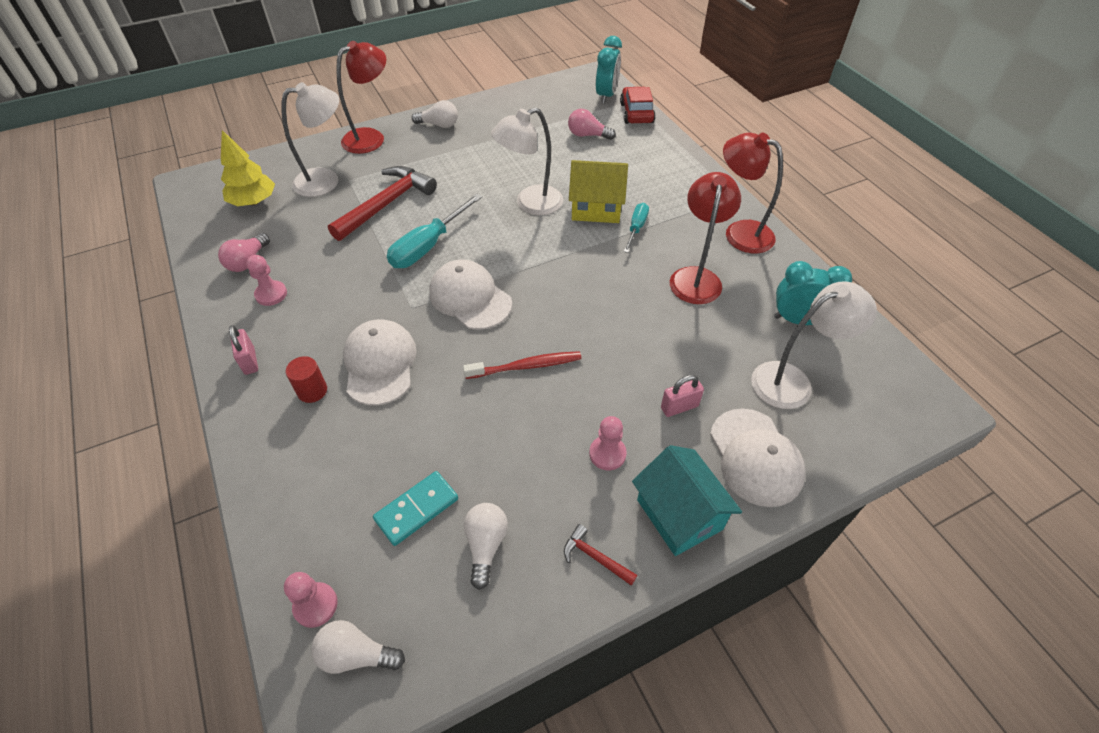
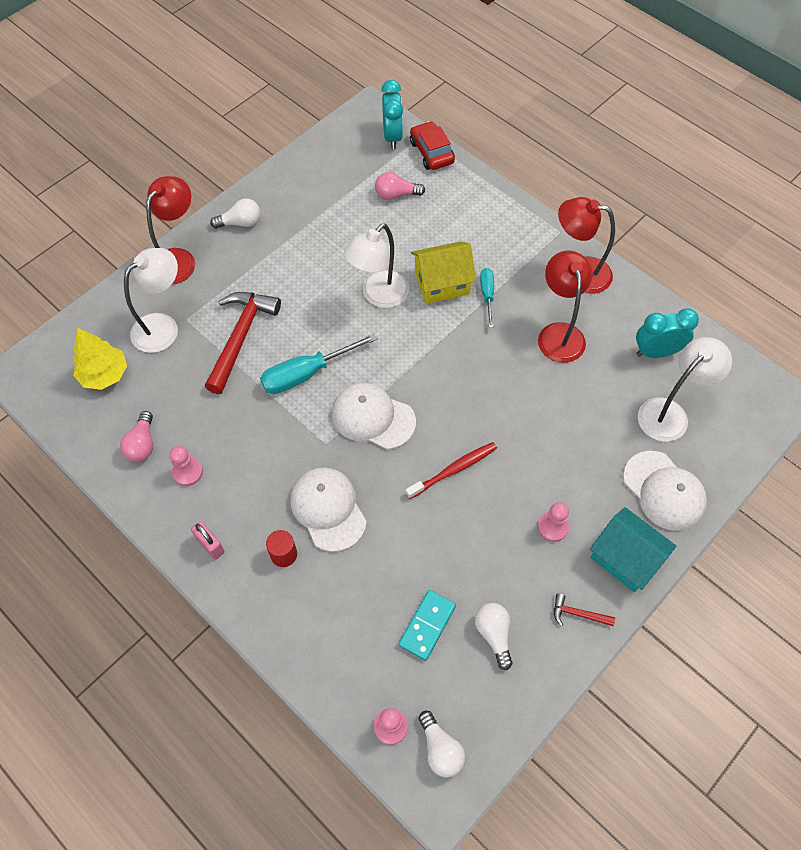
camera: 20 degrees left, 10 degrees up
(356, 655) = (440, 749): white light bulb -> white light bulb turned 105 degrees counterclockwise
(428, 246) = (306, 374): turquoise screwdriver -> turquoise screwdriver turned 45 degrees clockwise
(679, 407) = (591, 466): pink padlock -> none

